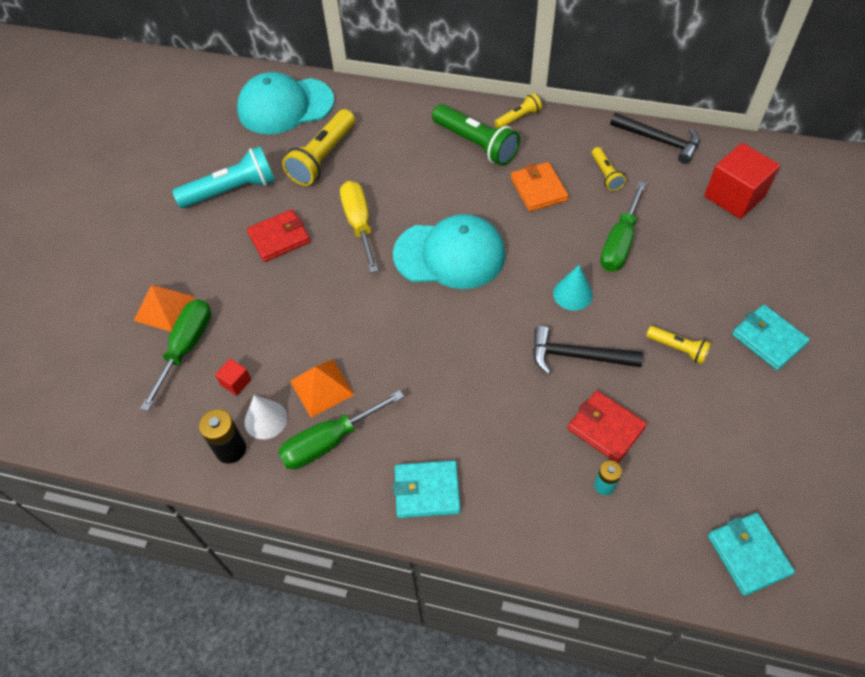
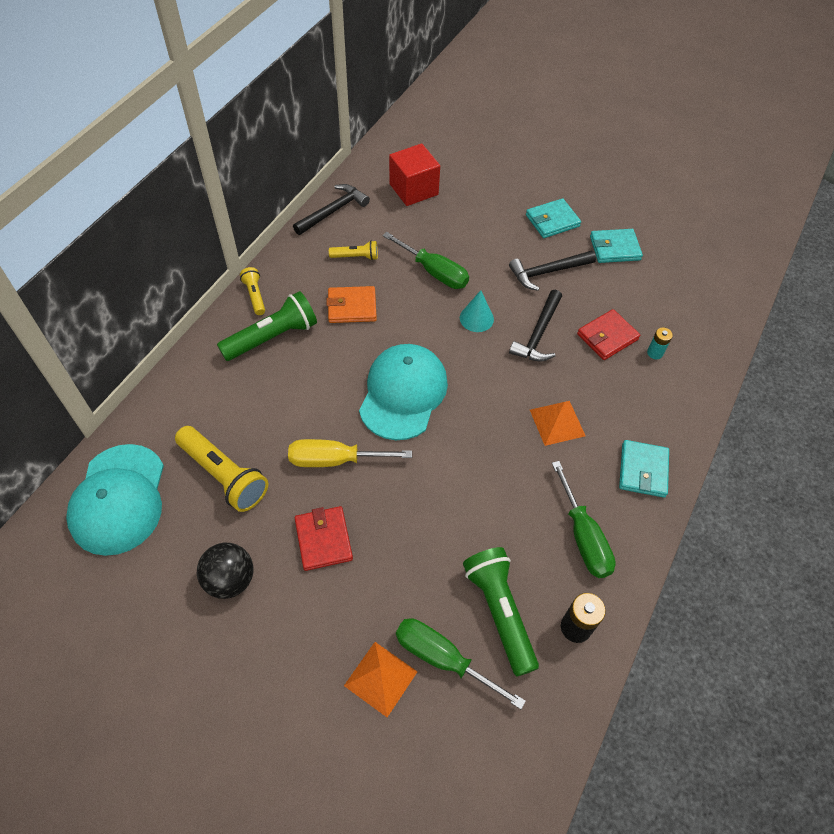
camera: 80 degrees left, 0 degrees up
(232, 190) = (230, 580): turquoise flashlight -> black ball
(236, 382) = (499, 612): red cube -> green flashlight
(265, 419) = (549, 589): white cone -> none
(322, 387) = (524, 532): orange pyramid -> orange pyramid (557, 422)
(678, 349) = (547, 272): yellow flashlight -> black hammer
(748, 555) = (716, 293): turquoise wallet -> turquoise wallet (614, 248)

